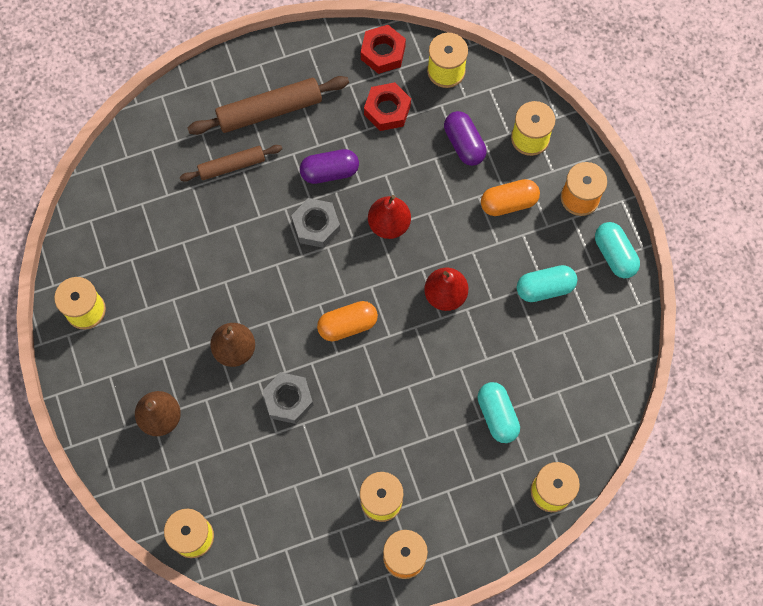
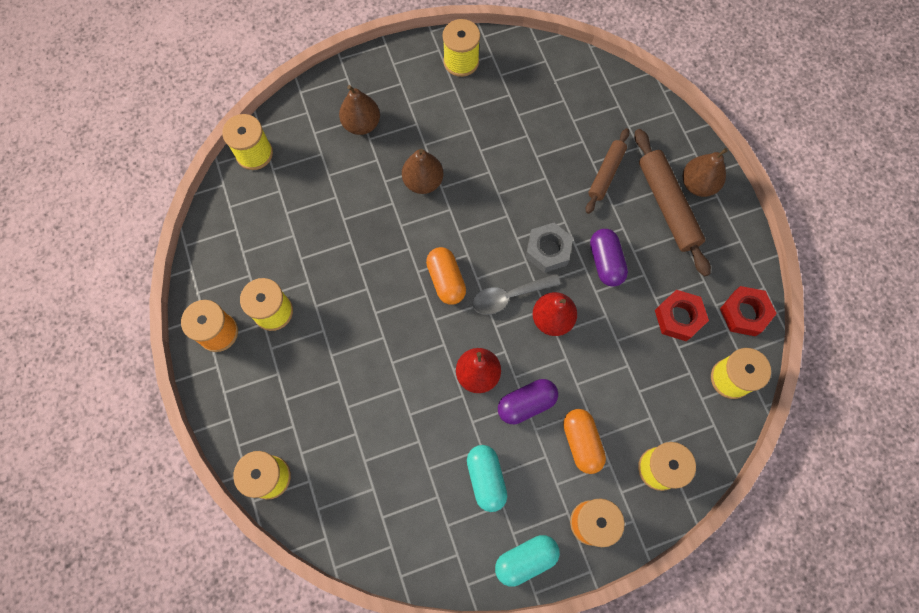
camera: 90 degrees right, 0 degrees up
(232, 166) = (606, 174): brown rolling pin -> brown rolling pin turned 45 degrees clockwise
(247, 80) = (698, 184): none -> brown pear
(288, 400) = (374, 228): grey nut -> none
(365, 264) = (509, 296): none -> grey spoon
(464, 144) = (646, 396): purple capsule -> purple capsule (526, 404)
(497, 415) = (350, 424): turquoise capsule -> none

